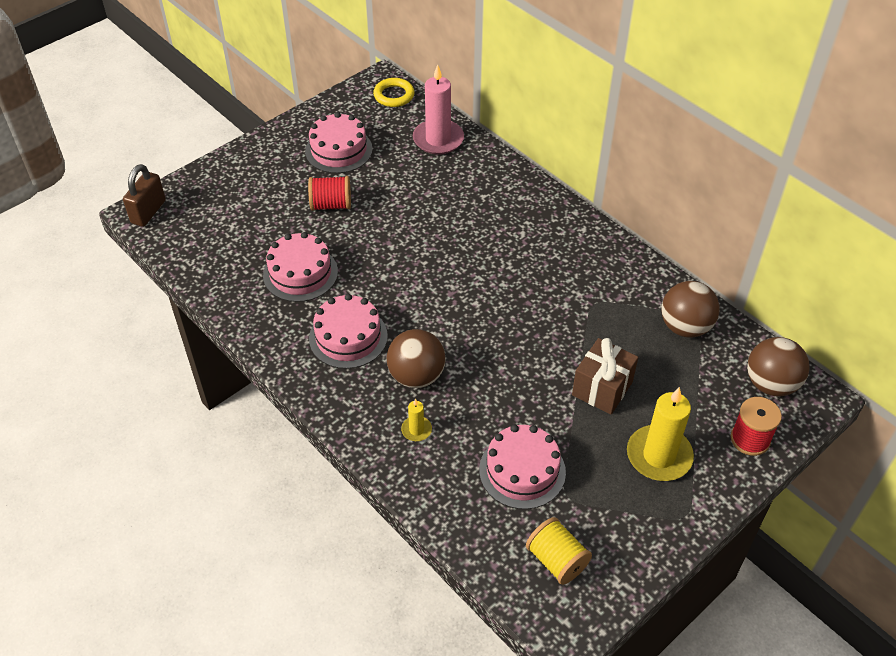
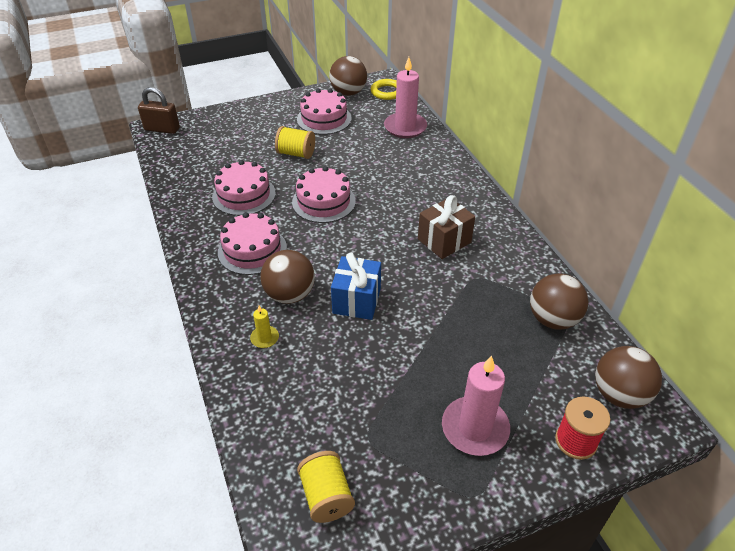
camera: 20 degrees right, 5 degrees down
(148, 212) = (162, 129): brown padlock -> brown padlock turned 60 degrees clockwise
(331, 205) = (296, 153): red spool -> yellow spool
(348, 107) = (348, 92): none -> brown ball
(488, 362) = (356, 300): none -> blue gift
(522, 471) = (337, 401): pink cake -> pink cake (323, 201)
(602, 388) = (448, 351): brown gift -> brown gift (444, 241)
(659, 456) = (475, 428): yellow candle -> pink candle

